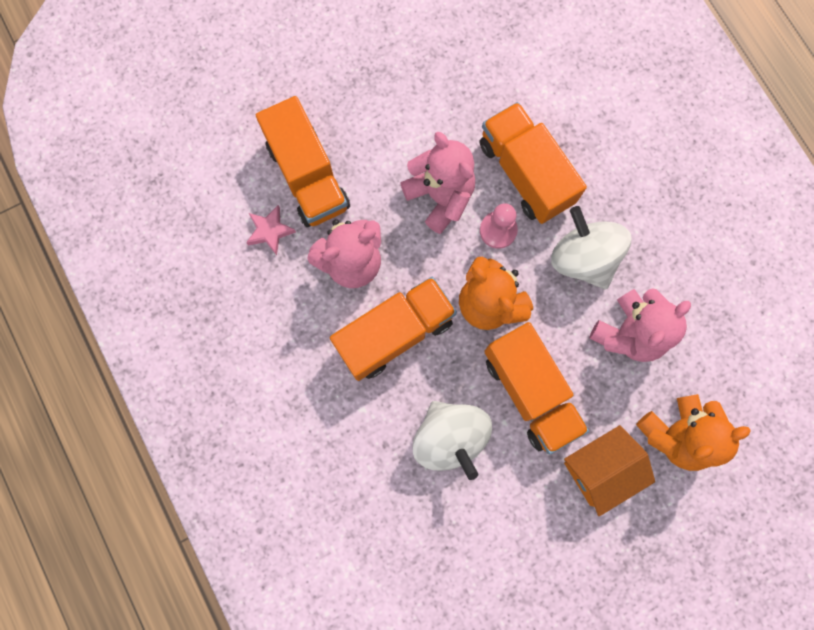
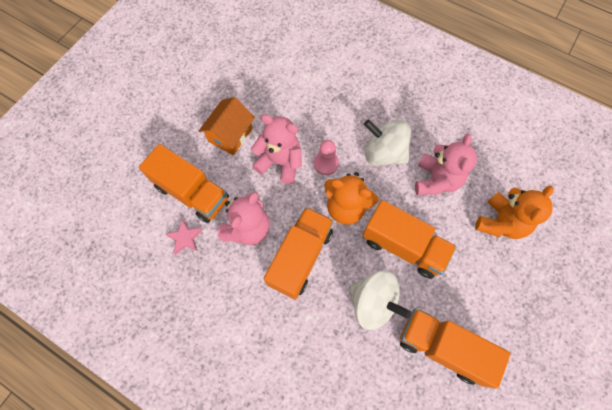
camera: 30 degrees left, 10 degrees down
(525, 173) = (322, 124): orange truck -> orange truck (442, 347)
(600, 469) = (473, 268): orange house -> orange house (230, 135)

